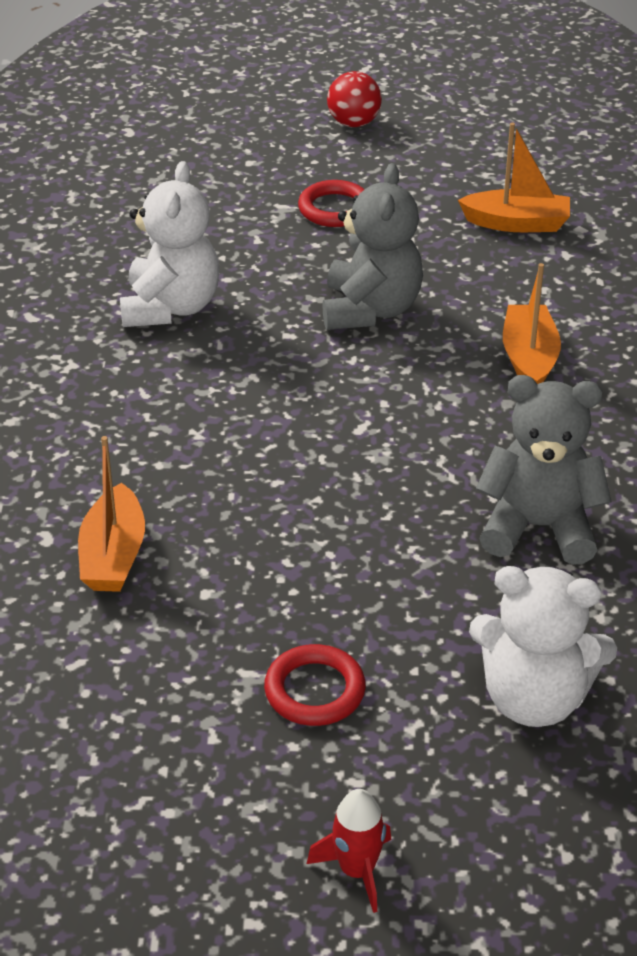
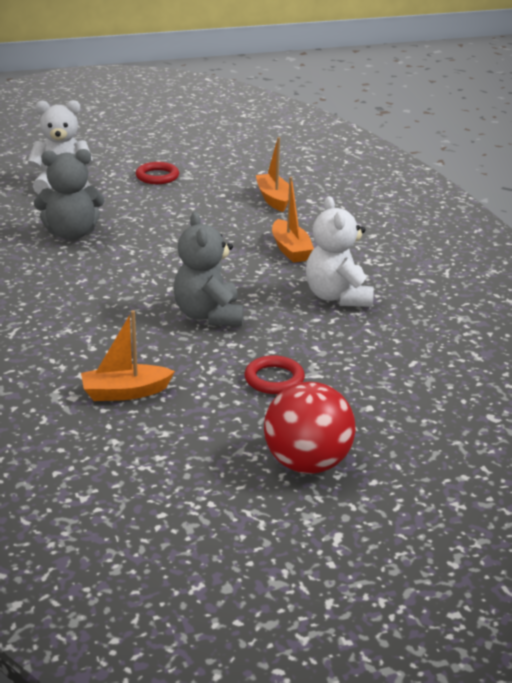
camera: 160 degrees right, 10 degrees down
(353, 123) = (307, 463): red ball -> red ball, size x1.70
(357, 870) = (120, 144): red rocket -> none
(529, 358) = (93, 304): orange boat -> orange boat (290, 249)

